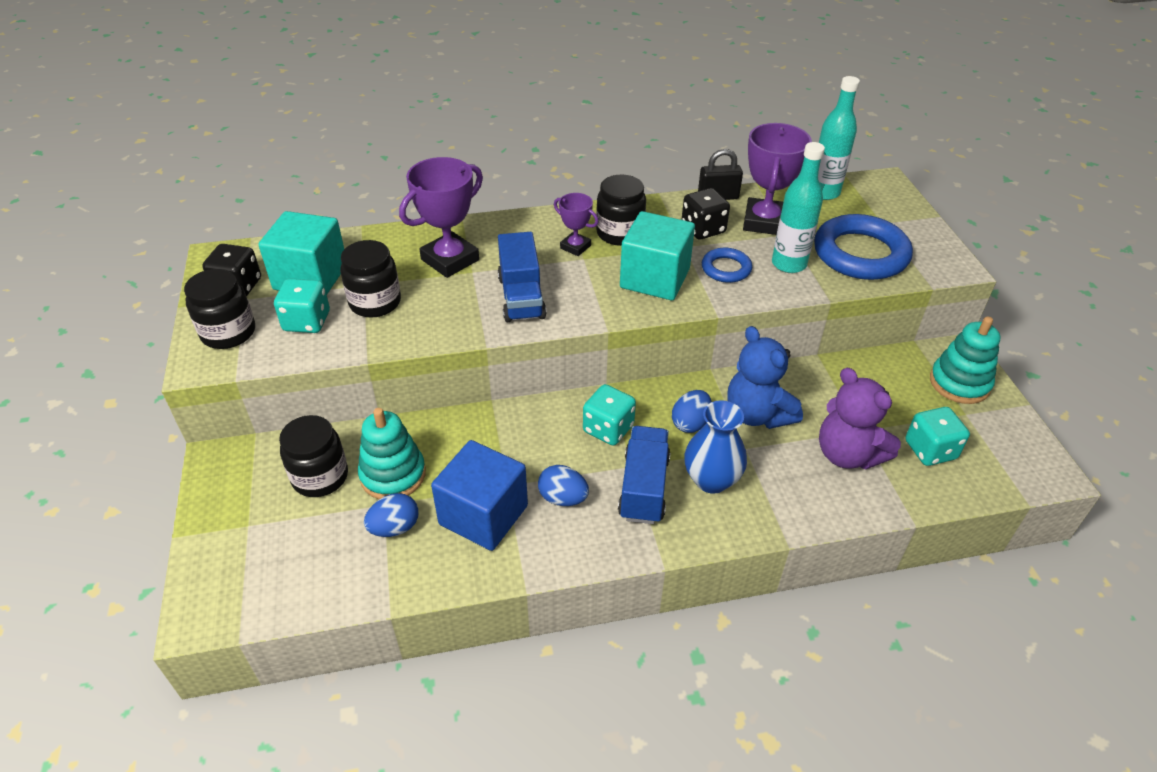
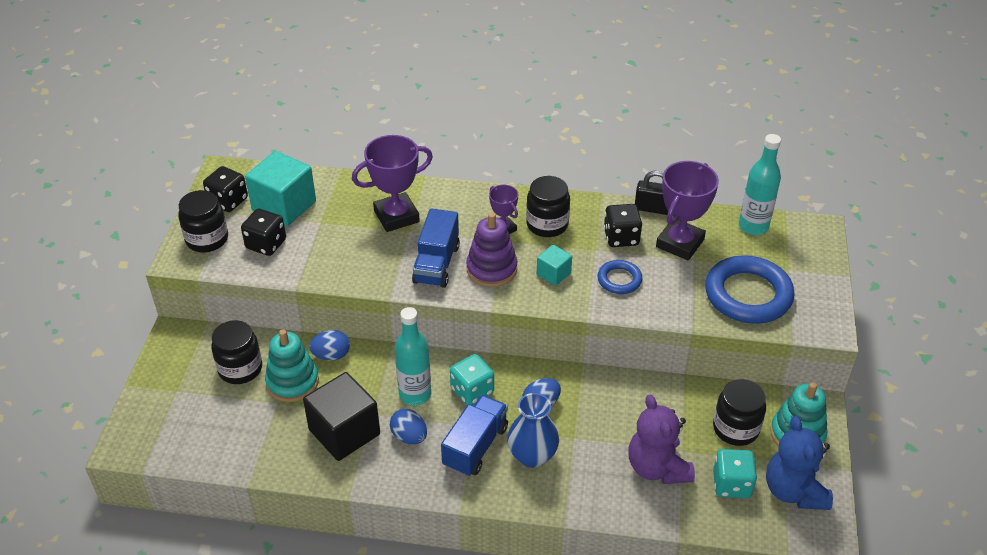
camera: 20 degrees right, 0 degrees up
(307, 321) = (266, 244): turquoise dice -> black dice
(375, 302) = (322, 240): black jar -> black jar (735, 428)
(394, 528) = (277, 423): blue egg -> blue egg (331, 355)
(483, 515) = (344, 432): blue cube -> black cube
(585, 289) = (491, 269): none -> purple stacking toy
(654, 278) = (553, 274): turquoise cube -> turquoise cube, size x0.51
(757, 414) = (600, 412): blue teddy bear -> blue teddy bear (793, 491)
(789, 264) = (677, 289): turquoise bottle -> turquoise bottle (415, 394)

